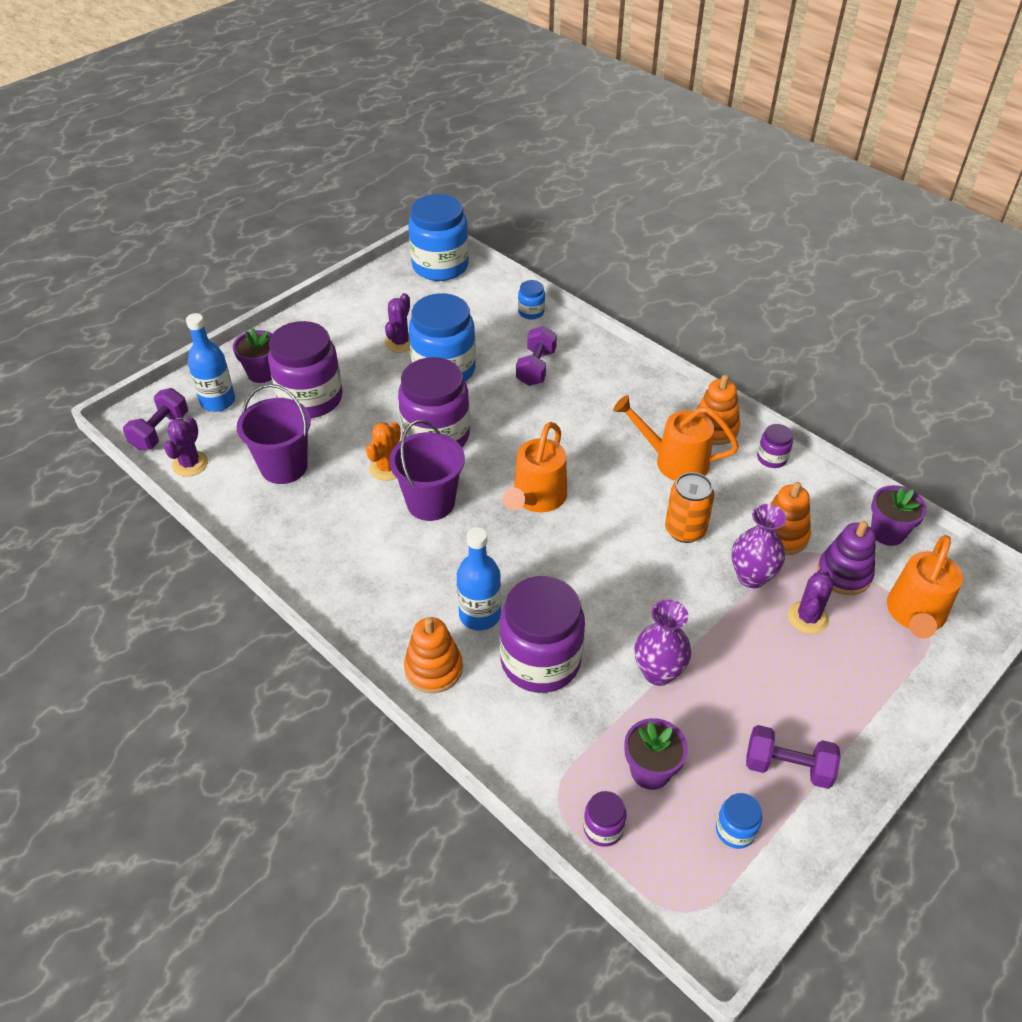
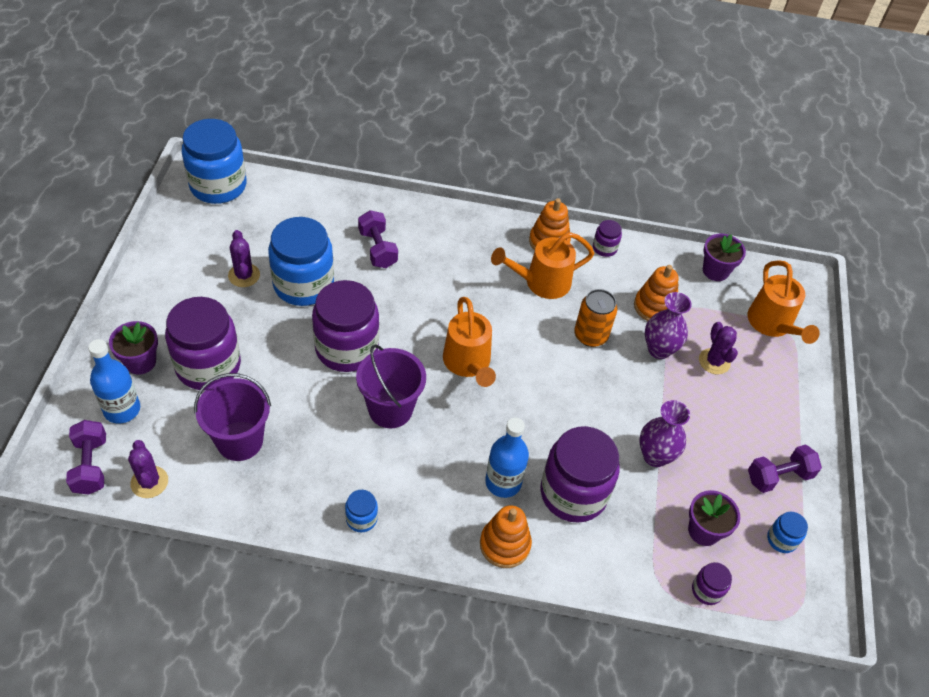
camera: 40 degrees left, 5 degrees up
(387, 468) = (329, 397): orange cactus -> none
(531, 312) = (333, 199): blue jar -> blue jar (361, 519)
(844, 574) = (712, 316): purple stacking toy -> none

